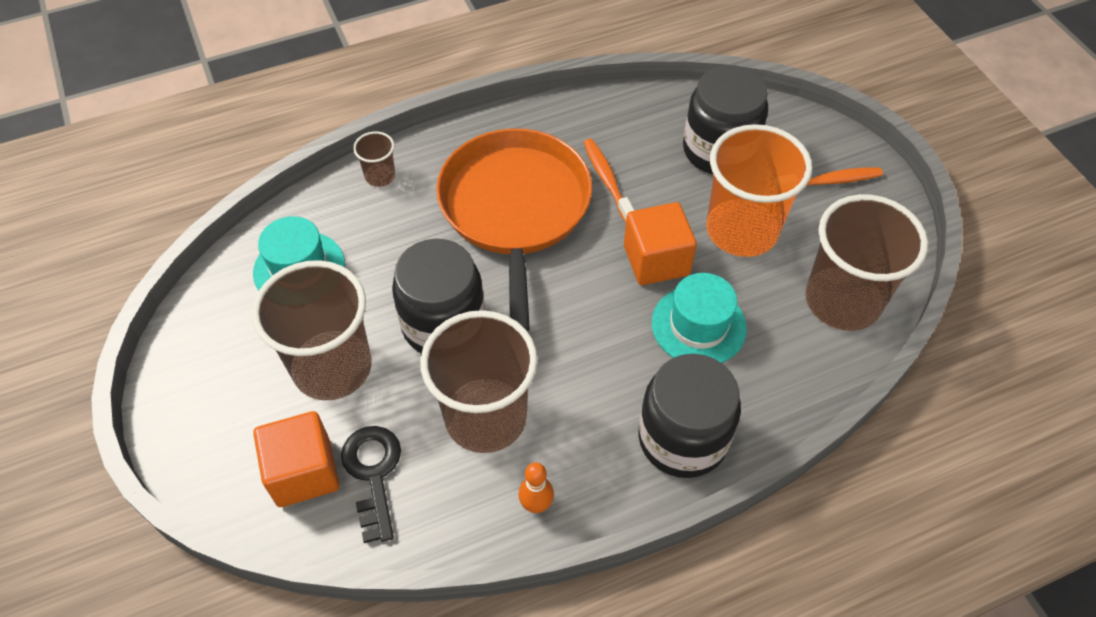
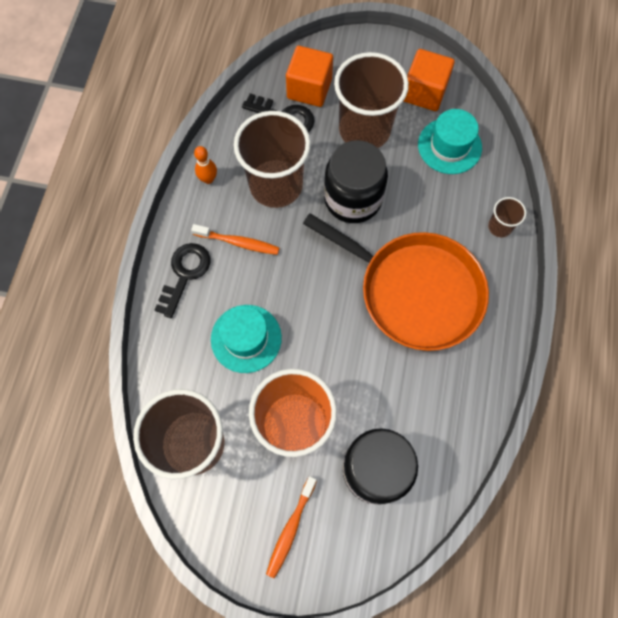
camera: 125 degrees right, 15 degrees up
(607, 180) = (401, 367): orange toothbrush -> orange toothbrush (238, 242)
(656, 260) = (311, 350): orange cube -> orange cube (424, 92)
(682, 438) = (185, 274): black jar -> black key

